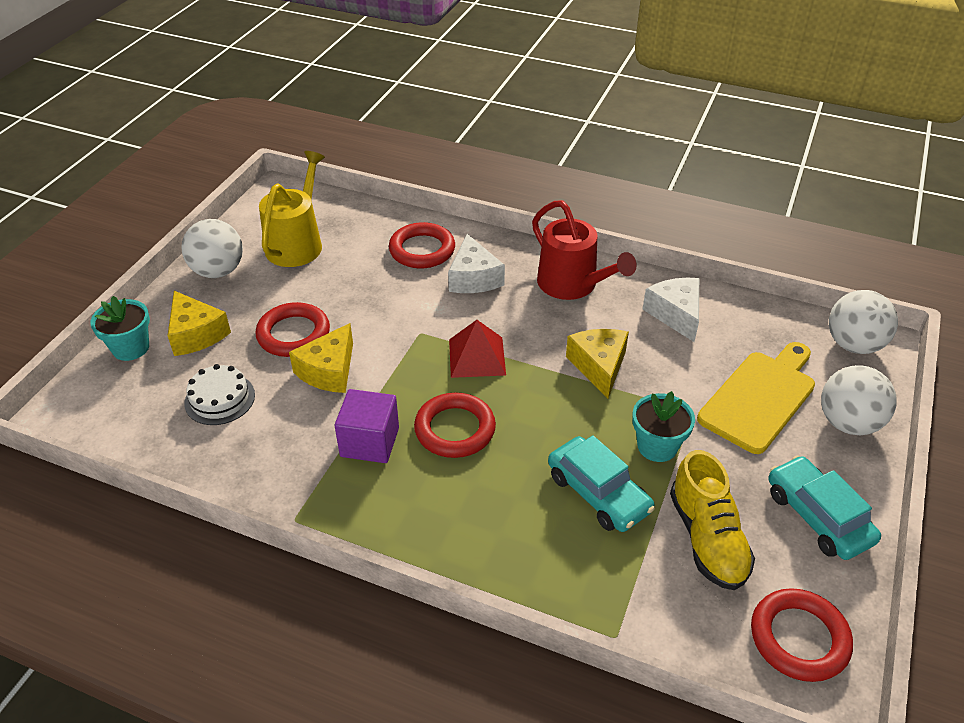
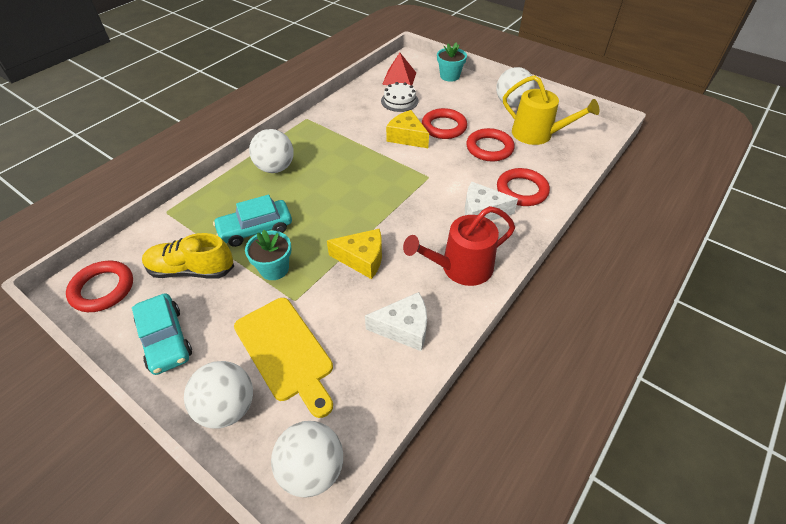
camera: 105 degrees right, 5 degrees up
(196, 334) = (454, 95): yellow cheese -> none
(369, 442) = (344, 146): purple cube -> none
(453, 517) = (275, 168): none -> white ball
(455, 429) = (337, 178): red ring -> red ring (489, 148)
(477, 357) = (396, 198): red pyramid -> red pyramid (399, 78)
(818, 516) = (165, 339): turquoise car -> turquoise car turned 75 degrees clockwise

